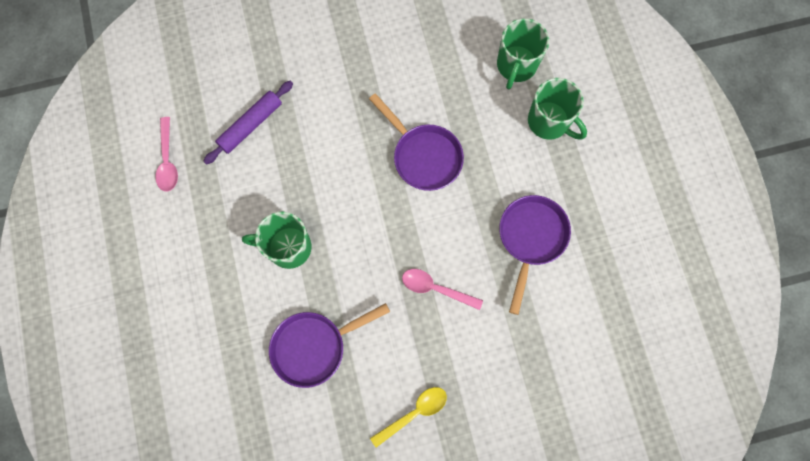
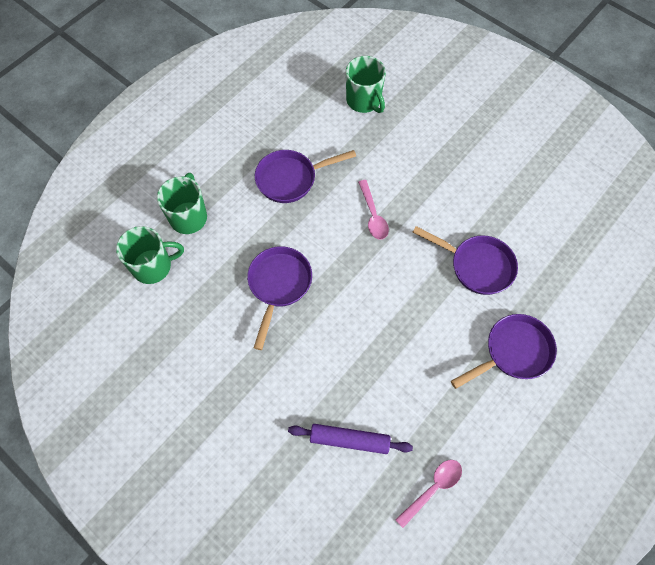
camera: 125 degrees left, 10 degrees down
(214, 311) = (513, 352): none -> purple pan
(288, 247) = (424, 334): green mug -> green mug (364, 101)
(414, 413) = (464, 178): yellow spoon -> none

